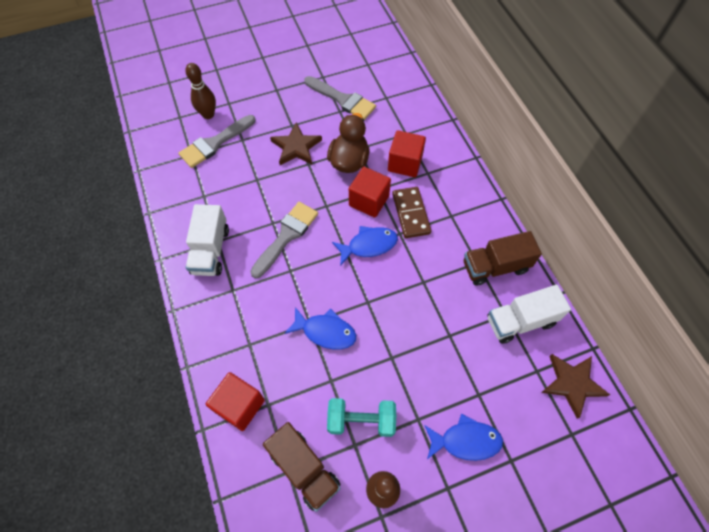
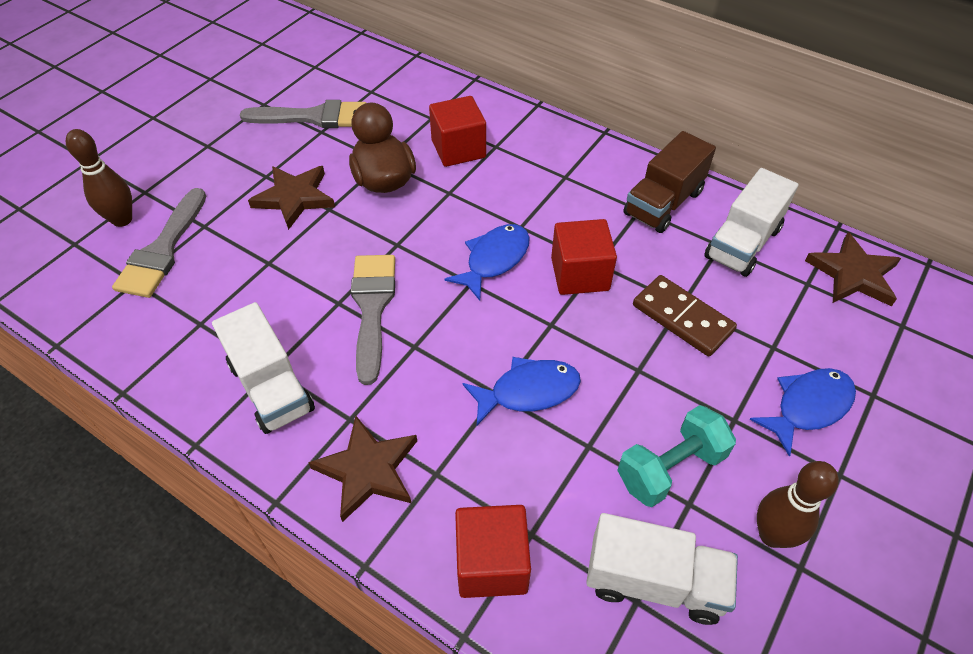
camera: 35 degrees left, 10 degrees down
(221, 322) = (368, 470): none -> brown star
(304, 469) = (654, 581): brown truck -> white truck
(369, 201) = (449, 211): red cube -> red cube (580, 274)
(410, 214) = (515, 198): brown domino -> brown domino (682, 318)

